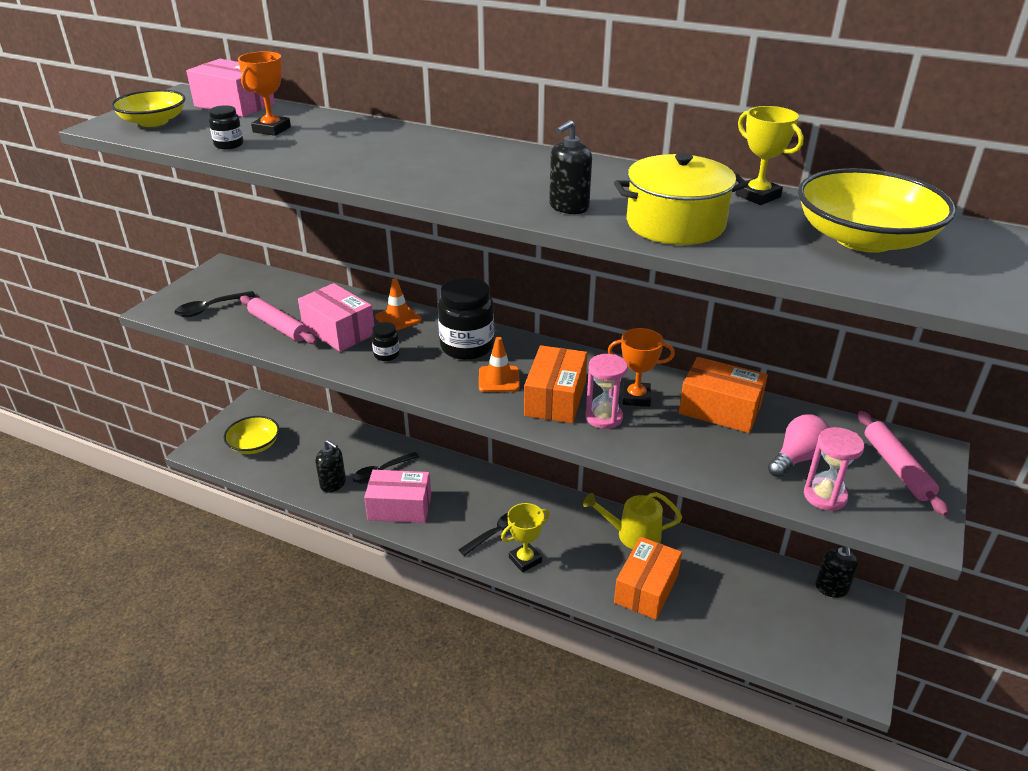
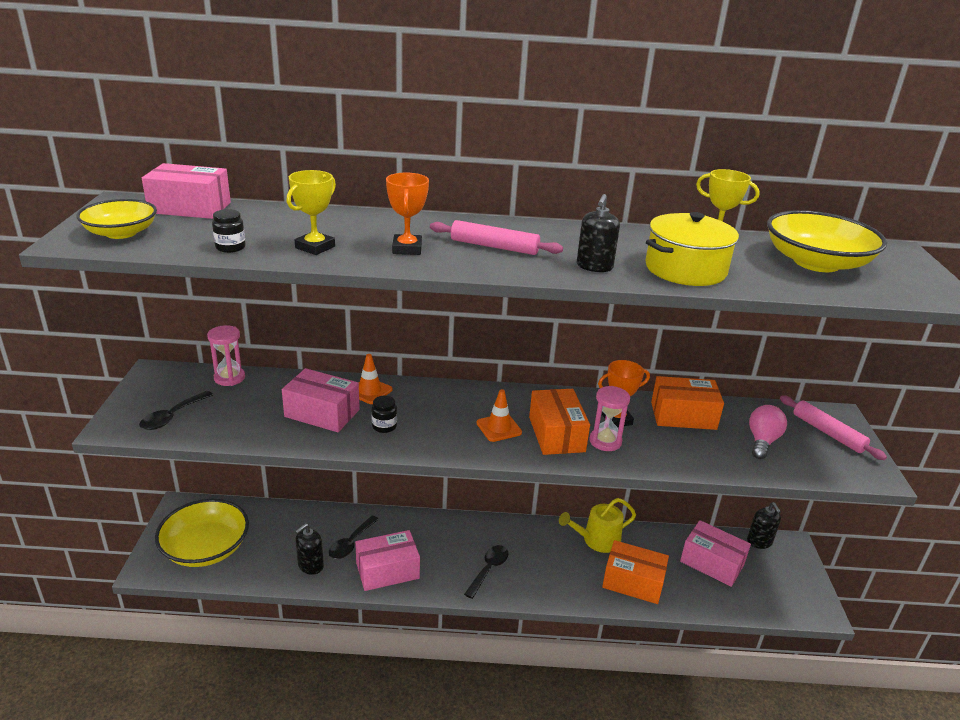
camera: 25 degrees left, 5 degrees down
(254, 445) = (206, 548): yellow bowl -> yellow bowl, size x1.58
(271, 129) = (257, 228): orange trophy -> orange trophy (407, 249)
(278, 326) = (259, 420): pink rolling pin -> pink rolling pin (494, 246)
(333, 484) = (310, 566): black soap dispenser -> black soap dispenser turned 120 degrees clockwise
(467, 346) = (450, 404): black jar -> none
(525, 560) = (524, 586): yellow trophy -> yellow trophy (315, 247)
(646, 588) = (633, 582): orange box -> orange box turned 75 degrees counterclockwise
(754, 595) = (712, 563): none -> pink box
(825, 496) = (800, 466): pink hourglass -> pink hourglass (229, 378)

